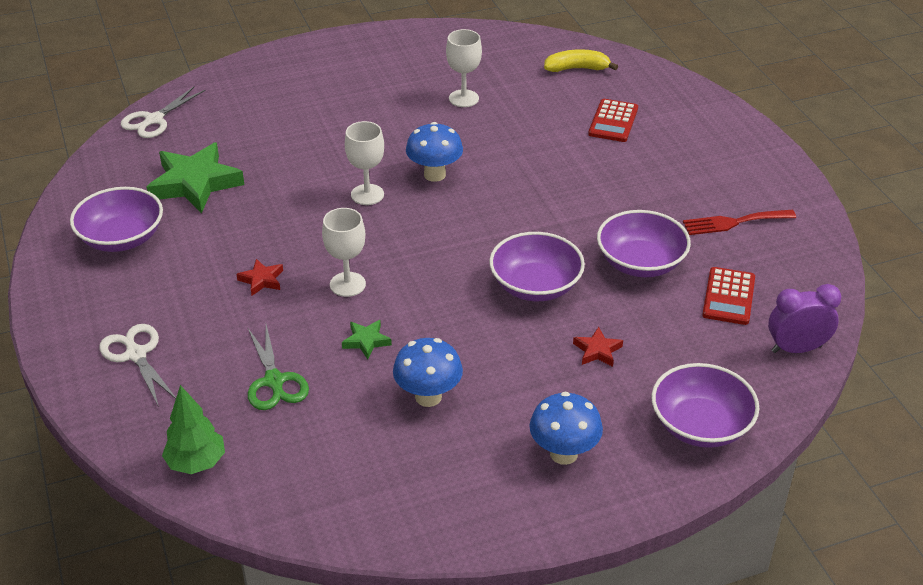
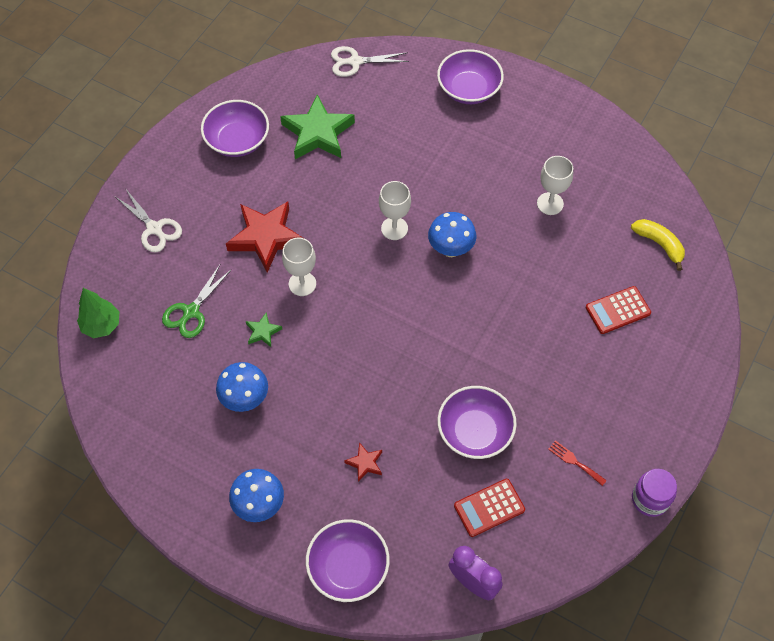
camera: 50 degrees right, 20 degrees up
(136, 354) = (154, 229): white scissors -> white scissors turned 120 degrees clockwise
(261, 280) = (266, 238): red star -> red star, size x2.20
(535, 286) = (394, 386): purple bowl -> purple bowl (469, 89)
(734, 222) = (574, 462): red fork -> red fork, size x0.64
(812, 202) = (650, 499): none -> purple jar

